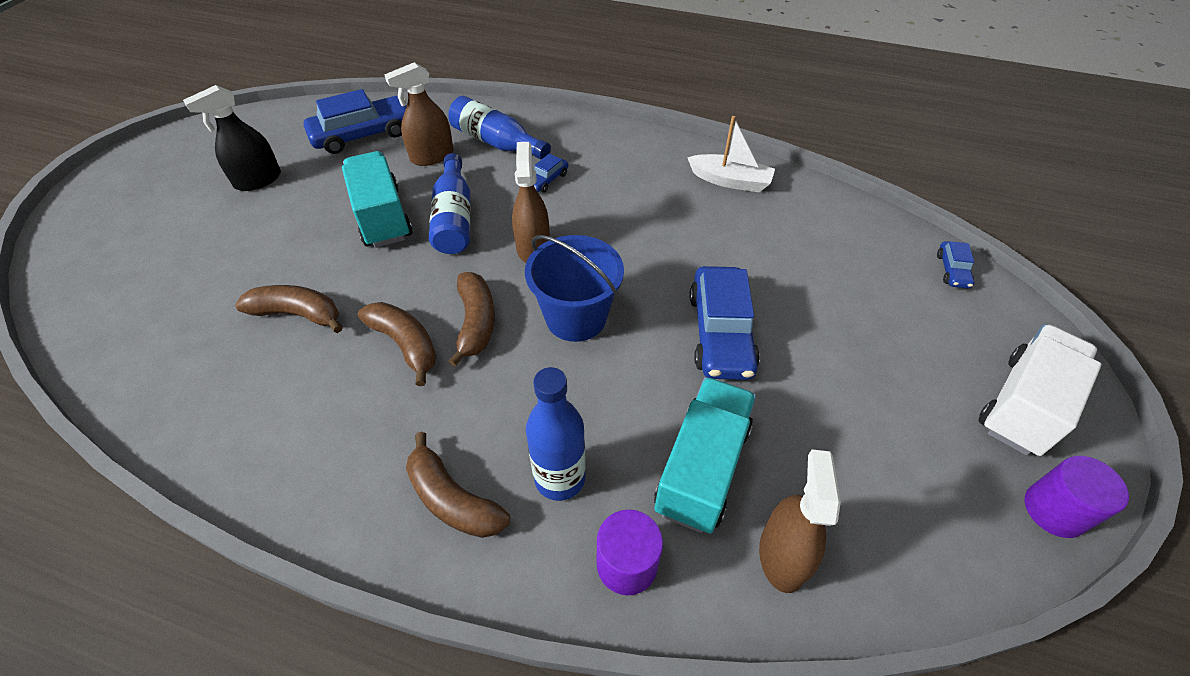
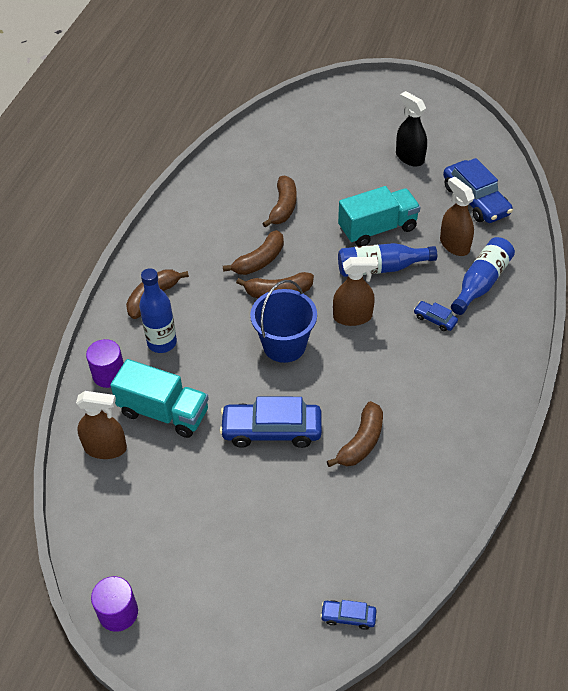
camera: 90 degrees right, 0 degrees up
(727, 249) = (361, 442): none -> brown banana
(730, 181) = (454, 452): white boat -> none
(1023, 405) = (202, 624): white truck -> none

